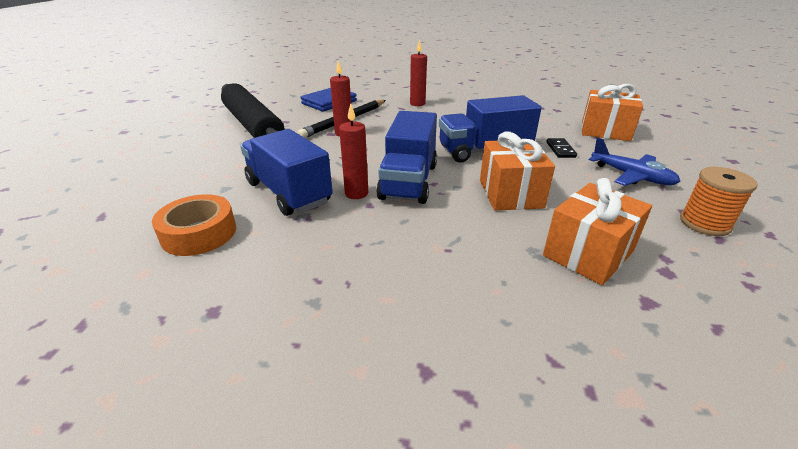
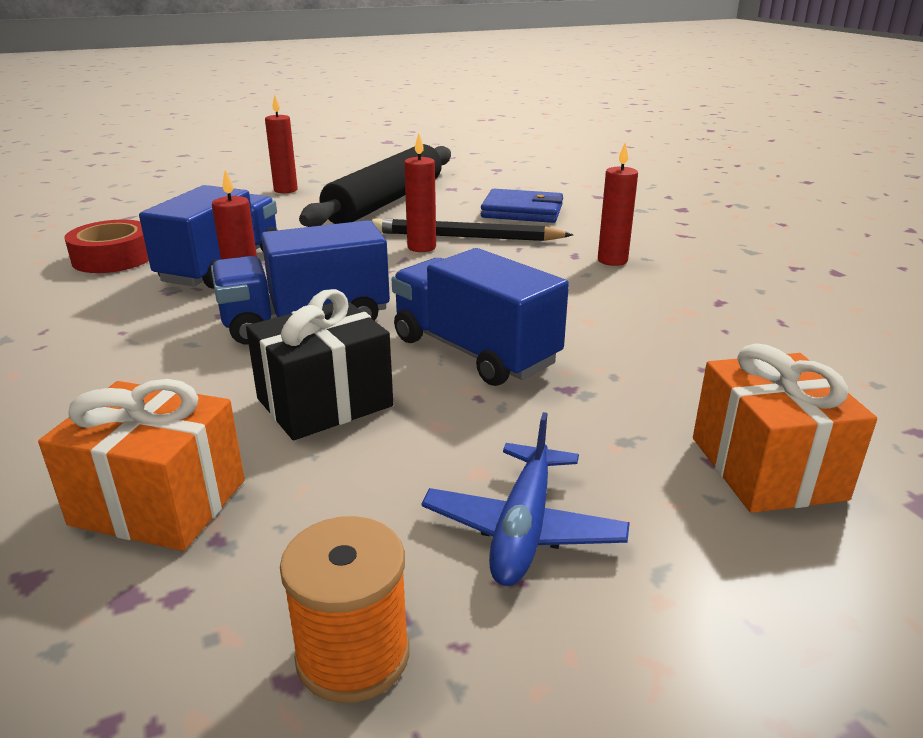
camera: 60 degrees right, 5 degrees down
(167, 147) = (285, 190): none -> red candle
(199, 233) = (113, 258): orange tape -> red tape
(510, 194) = (324, 402): orange gift -> black gift
(560, 150) = (571, 423): black domino -> none

